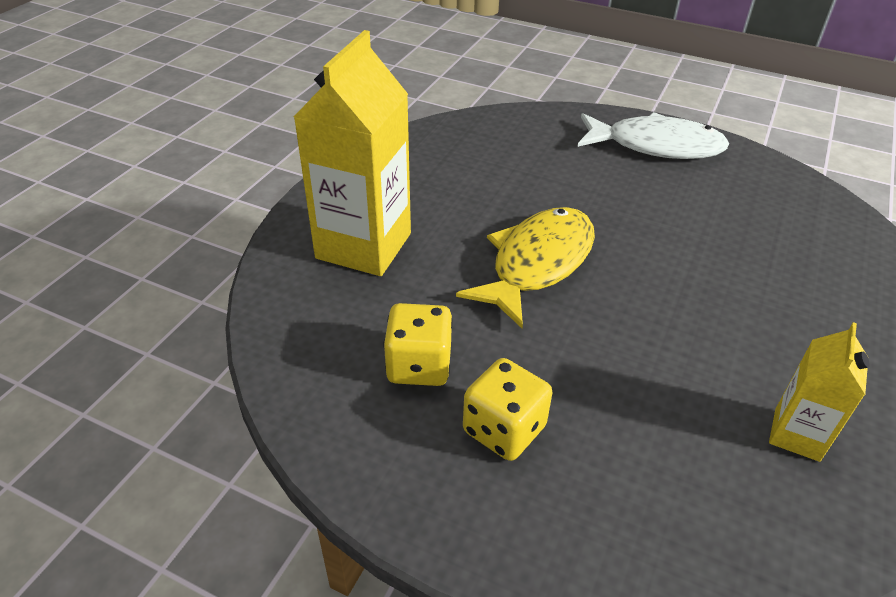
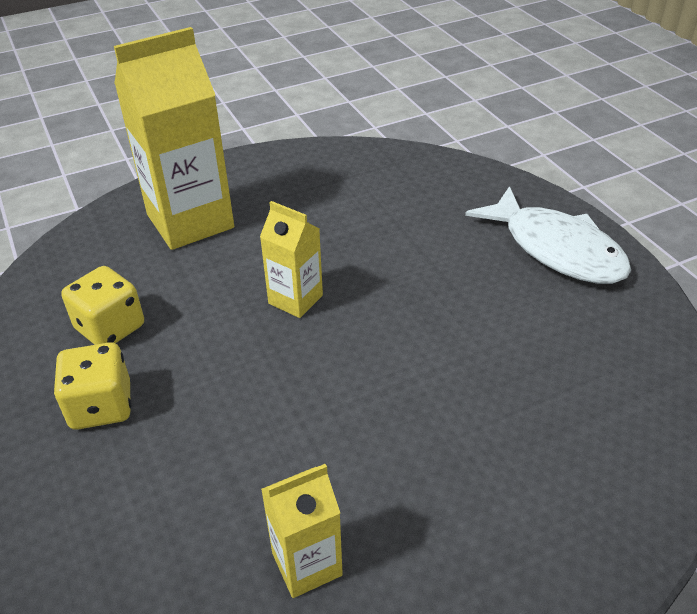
camera: 40 degrees right, 0 degrees up
(537, 264) = (295, 299): yellow fish -> yellow carton

